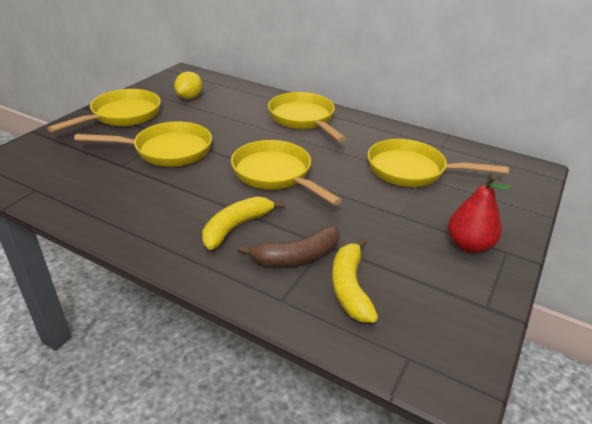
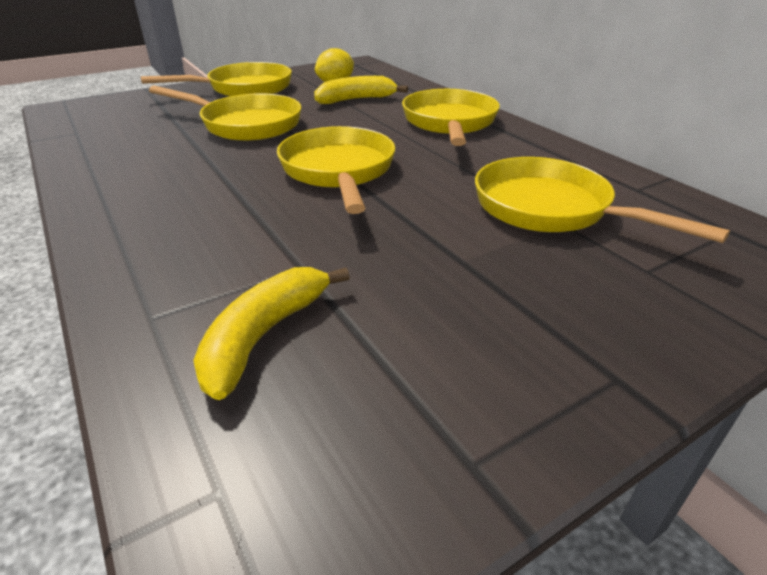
camera: 30 degrees right, 0 degrees up
(236, 227) = (215, 214): yellow banana -> yellow banana (356, 100)
(296, 256) = (243, 269): brown banana -> none
(469, 245) = (545, 341): red pear -> none

